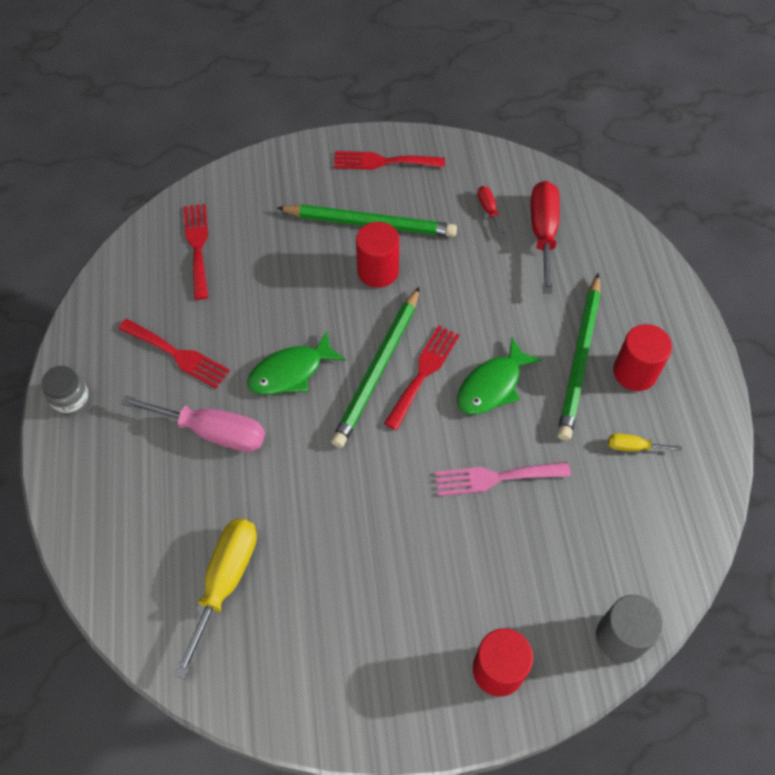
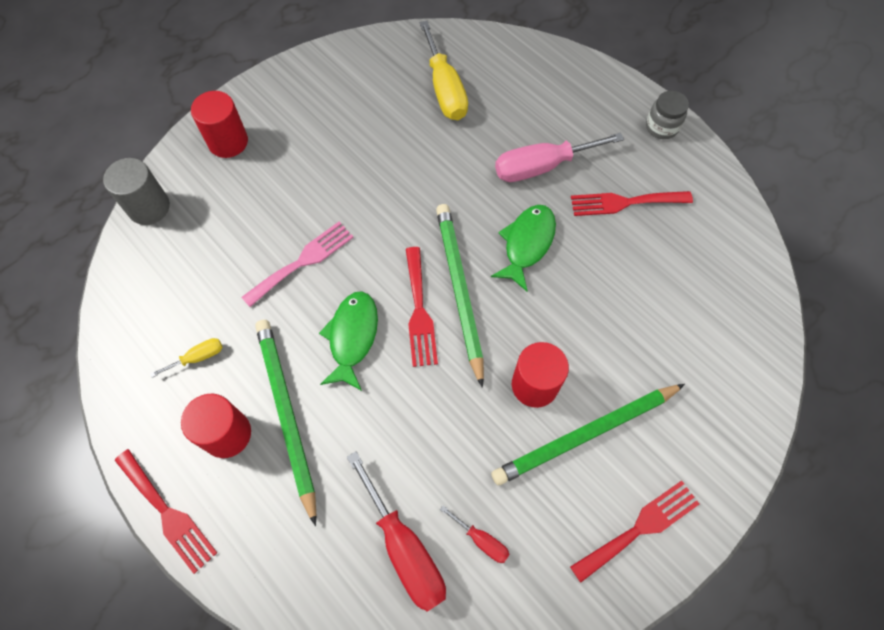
camera: 145 degrees right, 5 degrees up
(197, 246) = (711, 302): red fork -> red fork (167, 513)

